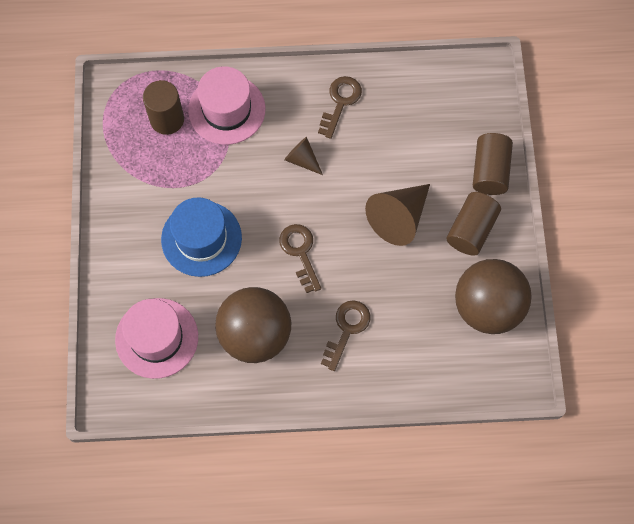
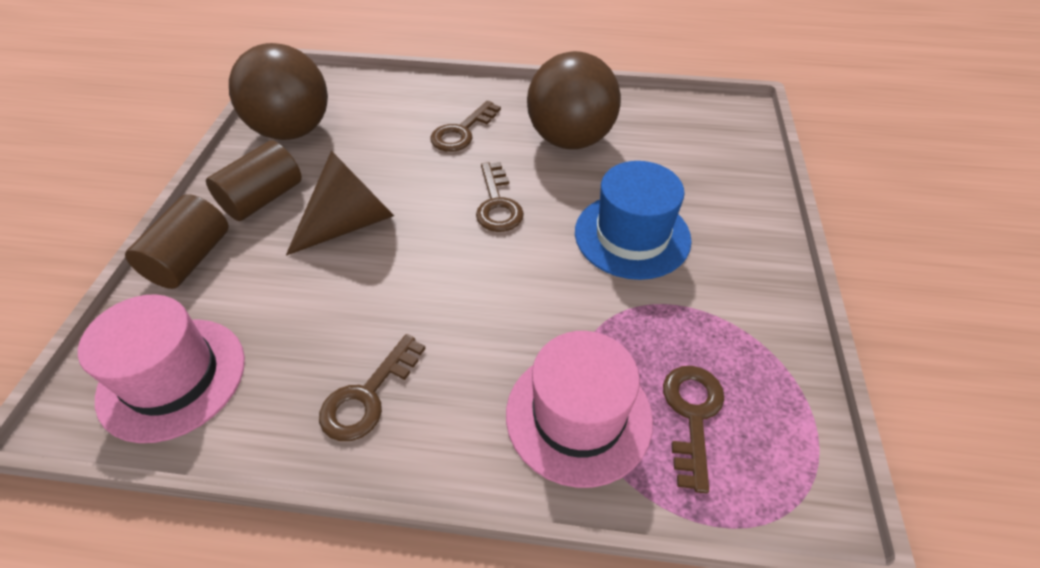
camera: 170 degrees left, 20 degrees down
(157, 338) = (689, 150): pink hat -> pink hat (172, 378)
(167, 119) = (692, 415): brown cylinder -> brown key
(302, 159) = (463, 314): brown cone -> none

